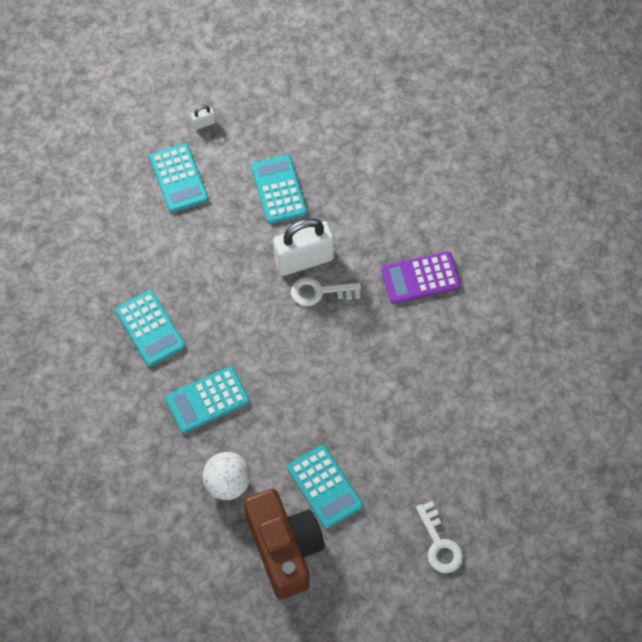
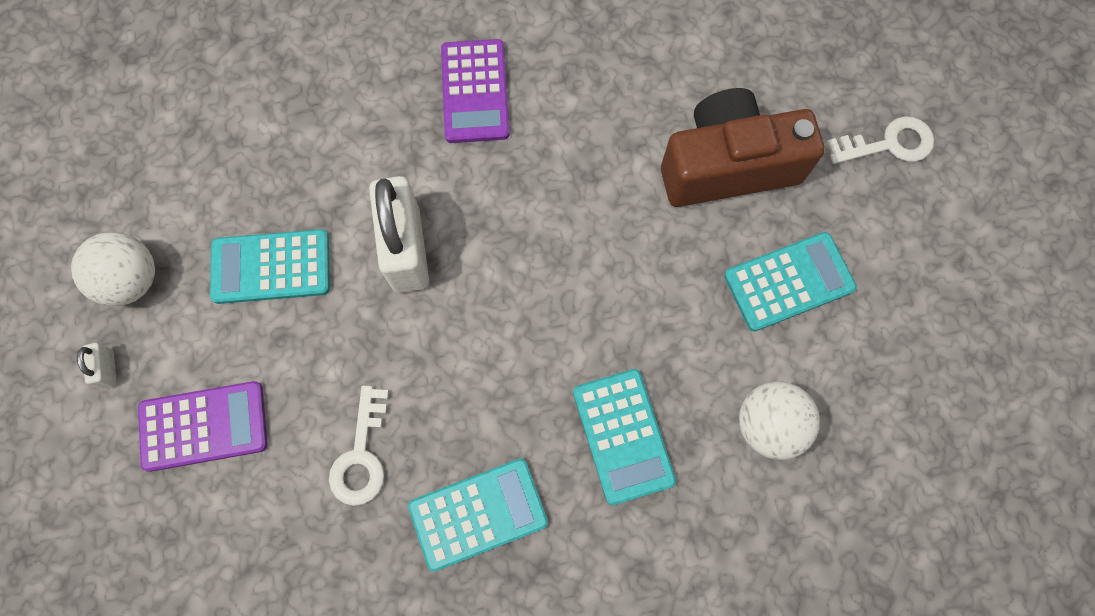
camera: 80 degrees left, 10 degrees up
(179, 178) = (204, 426): turquoise calculator -> purple calculator
(257, 121) = (132, 280): none -> white ball
(284, 549) = (881, 355): brown camera -> brown camera (728, 166)
(319, 292) = (467, 235): white key -> white key (361, 455)

